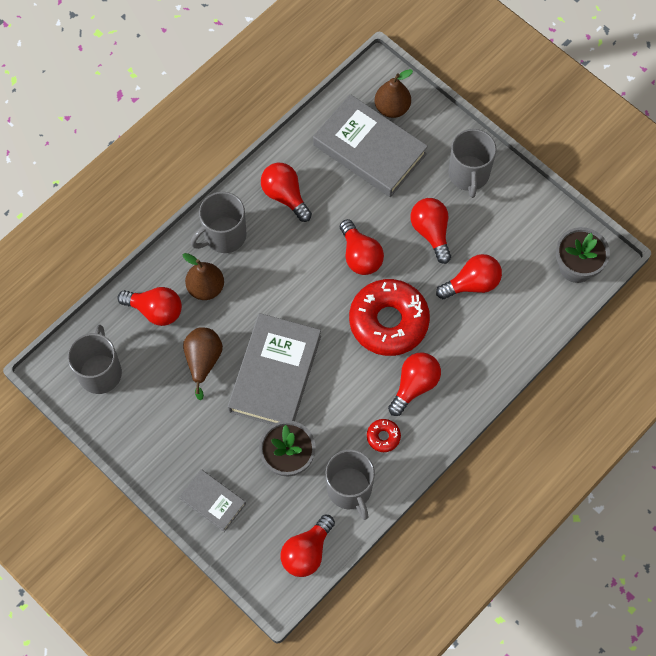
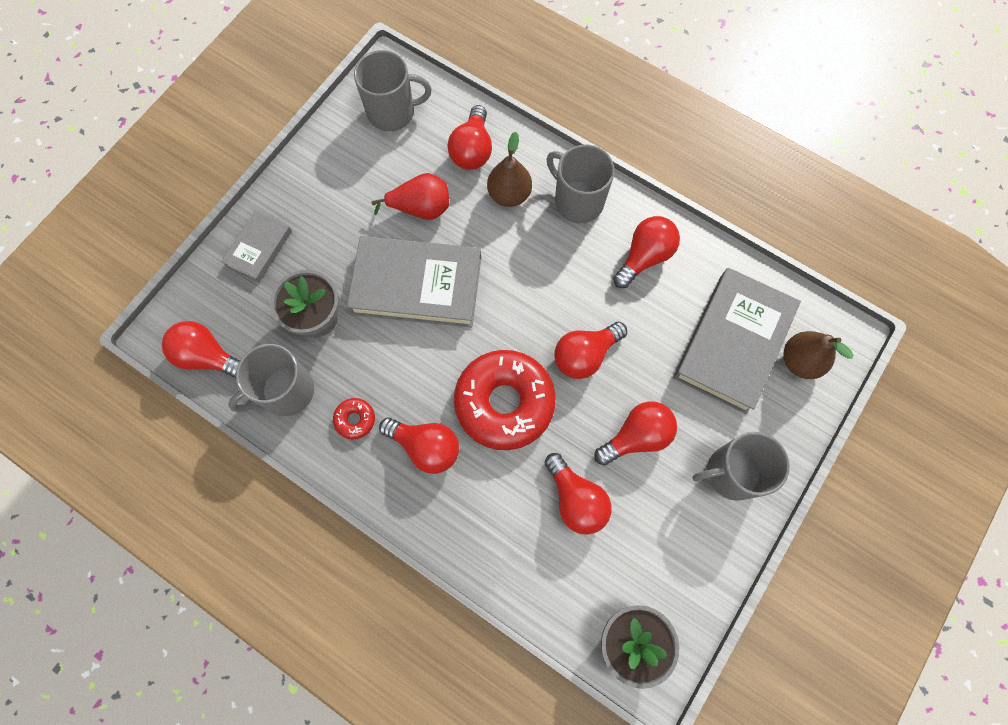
camera: 80 degrees right, 5 degrees up
(203, 361) = (421, 208): brown pear -> red pear

